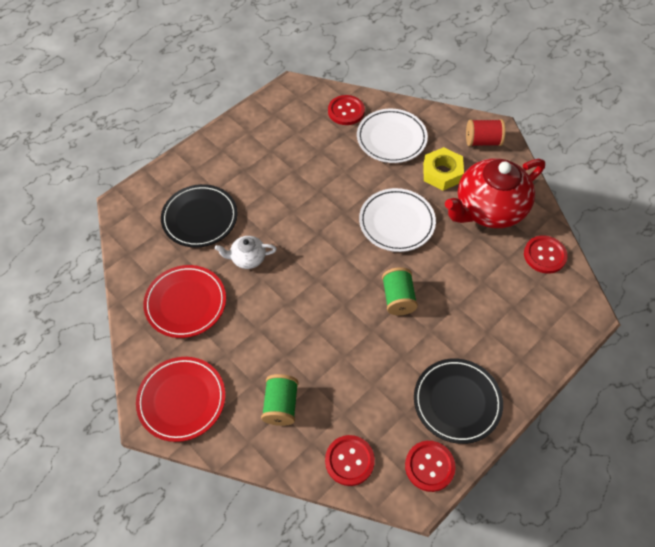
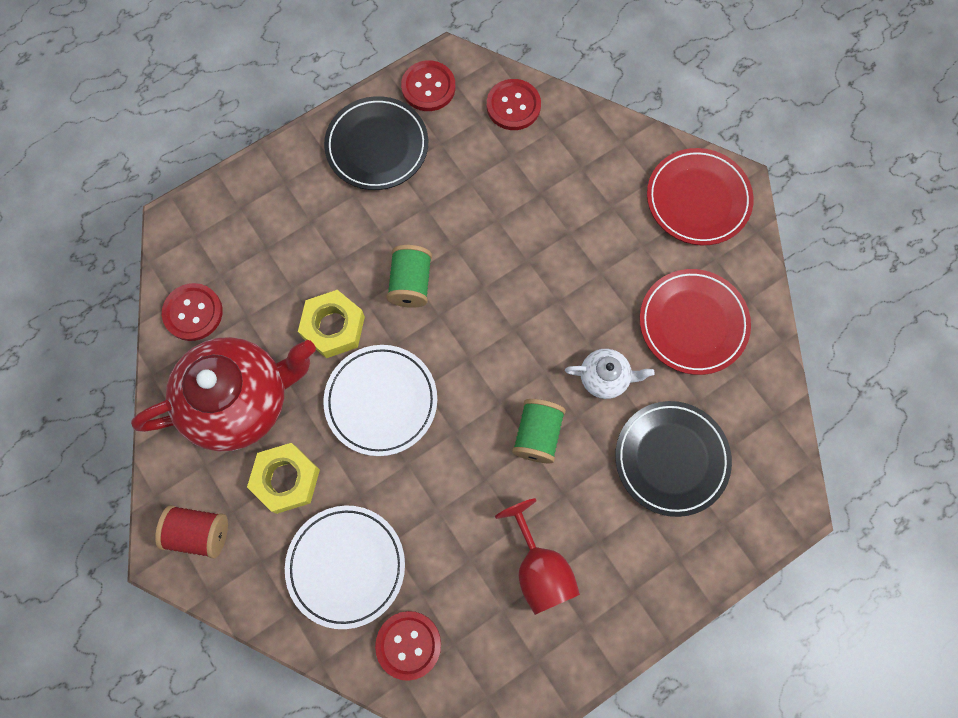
camera: 170 degrees left, 15 degrees up
(277, 153) = (539, 569): none -> red goblet
(281, 405) = (581, 175): green spool -> green spool (537, 435)
(444, 261) = (333, 327): none -> yellow nut

